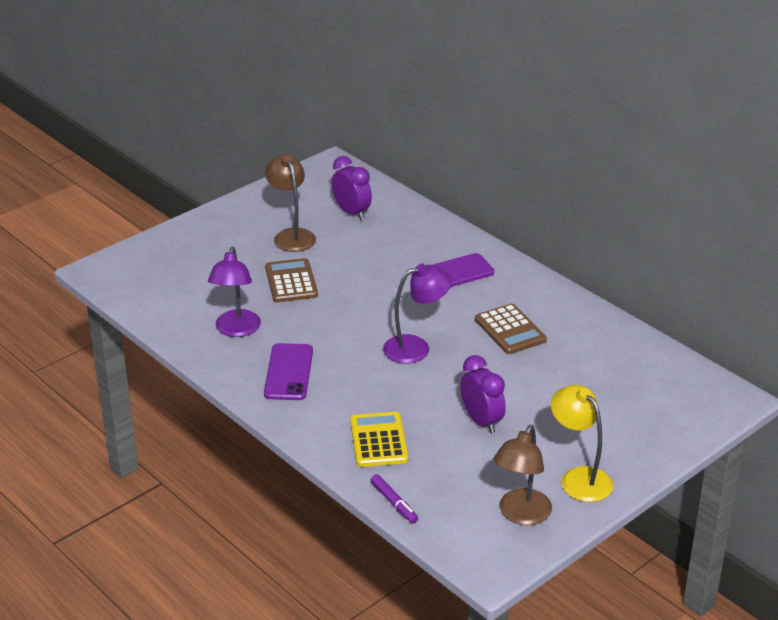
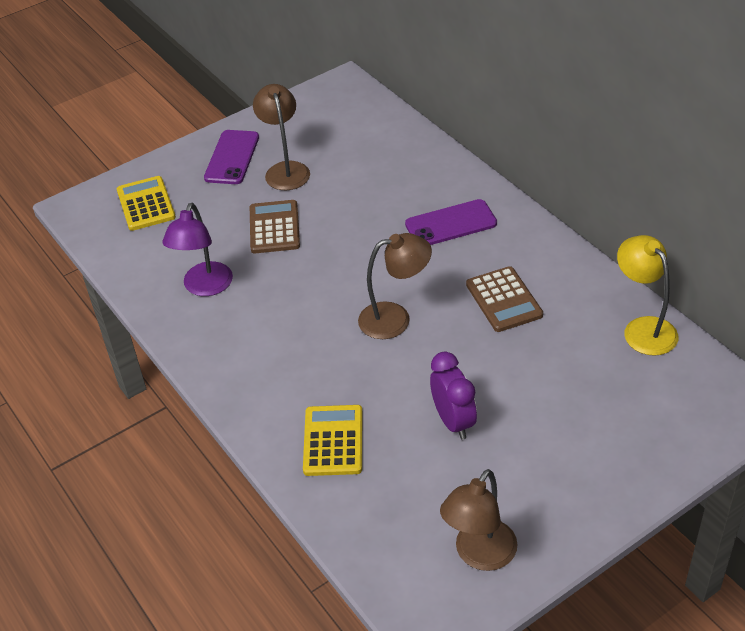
camera: 10 degrees right, 10 degrees up
(165, 266) = (146, 204): none -> yellow calculator
(289, 372) = (251, 345): purple phone -> purple phone (232, 157)
(352, 212) = (354, 143): purple clock -> none
(394, 503) = (336, 528): purple marker -> none
(416, 347) = (395, 318): purple lamp -> brown lamp
(579, 478) = (555, 507): yellow lamp -> yellow lamp (643, 328)

